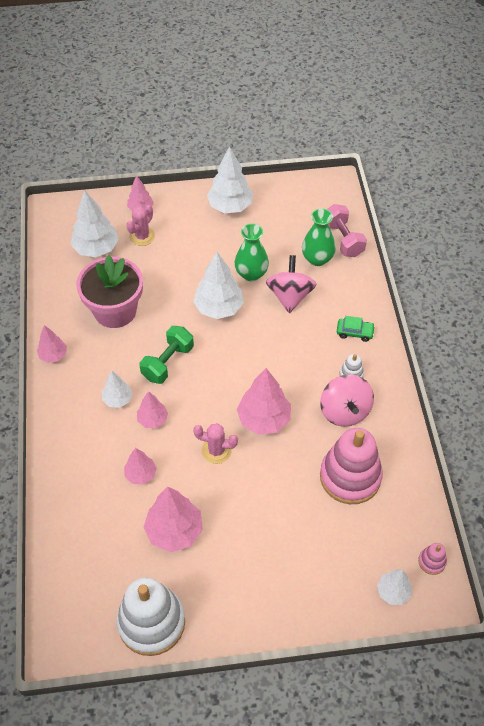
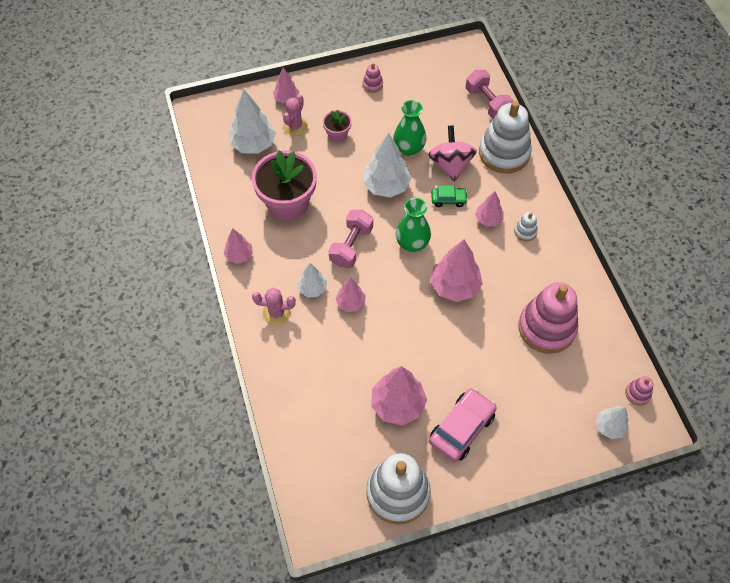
camera: 10 degrees left, 5 degrees up
(141, 474) = (352, 357): pink tree -> pink tree (488, 219)
(168, 362) = (351, 246): green dumbbell -> pink dumbbell
(182, 250) = (337, 134): none -> pink flower pot
(216, 450) = (418, 323): pink cactus -> pink cactus (276, 313)
(230, 206) = (372, 85): white tree -> pink stacking toy
(235, 567) = (462, 428): none -> pink car
(317, 259) = (467, 125): green vase -> green vase (412, 243)
(344, 411) = (527, 267): pink spinning top -> none
(348, 292) = (504, 153): none -> white stacking toy
(354, 332) = (519, 191): green car -> green car (448, 199)

